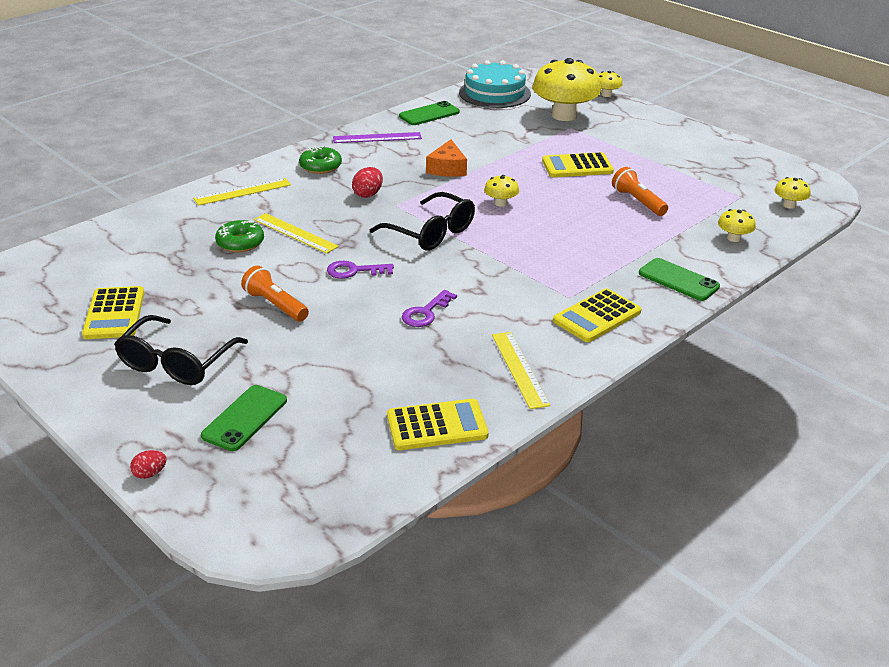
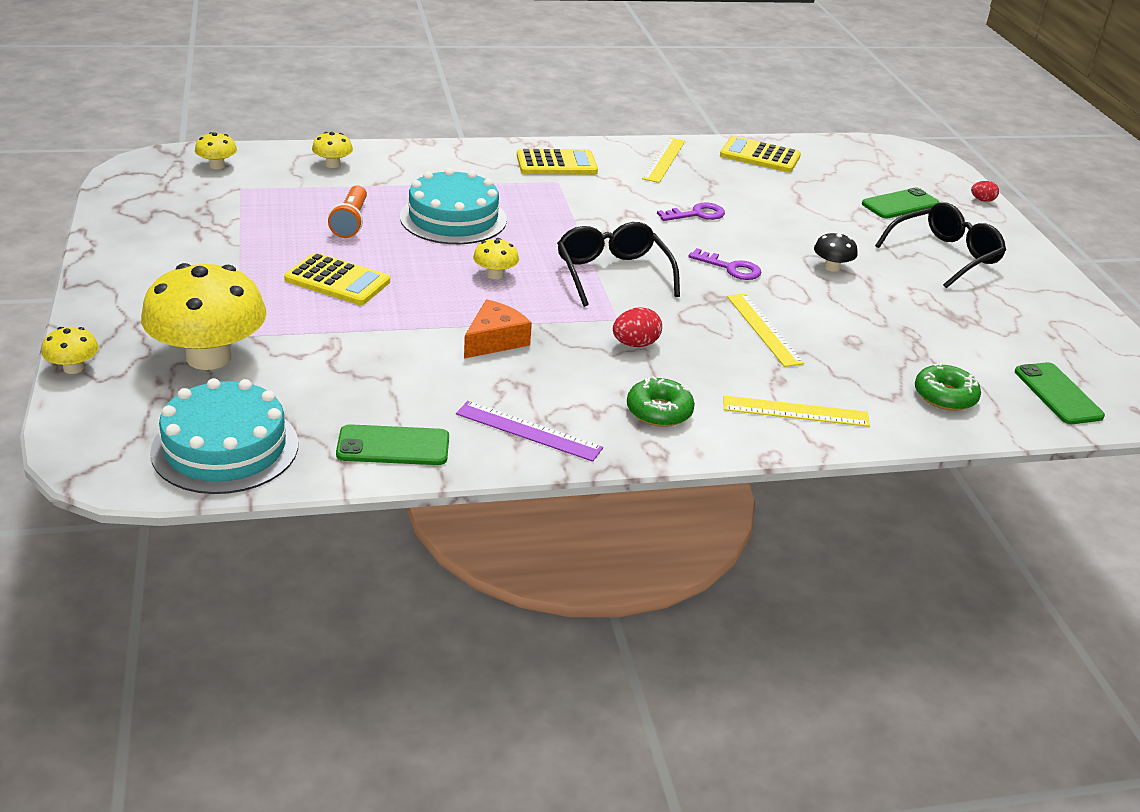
camera: 150 degrees left, 0 degrees up
(114, 314) = (999, 315): yellow calculator -> none
(240, 243) = (835, 341): green donut -> green donut (945, 396)
(275, 305) = (832, 267): orange flashlight -> black mushroom
(586, 230) = (453, 218): none -> turquoise cake
(678, 280) = (446, 159): green phone -> green phone (1058, 394)

